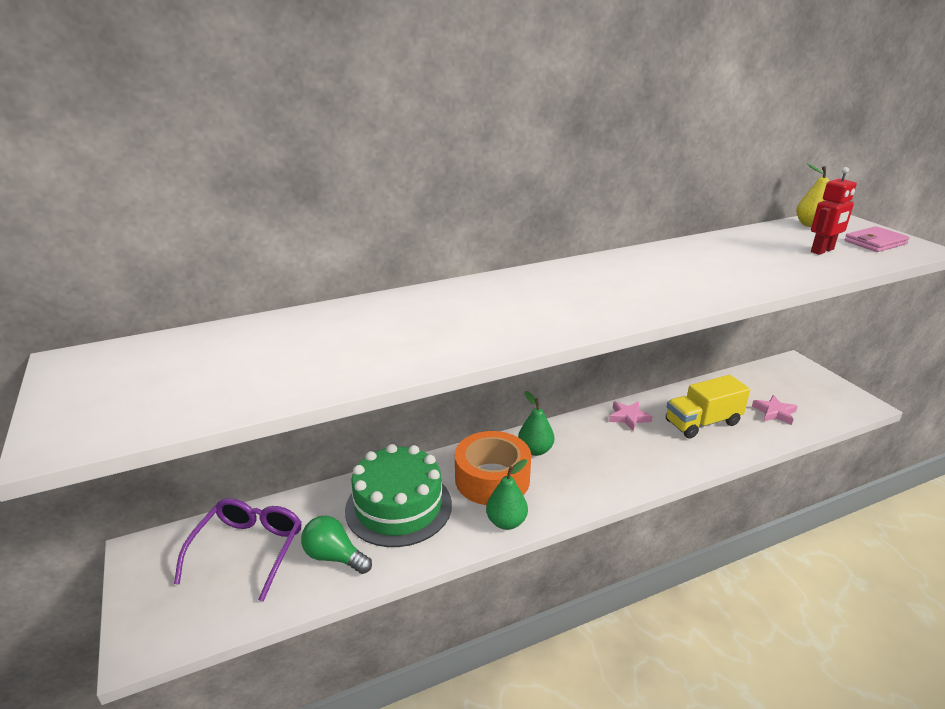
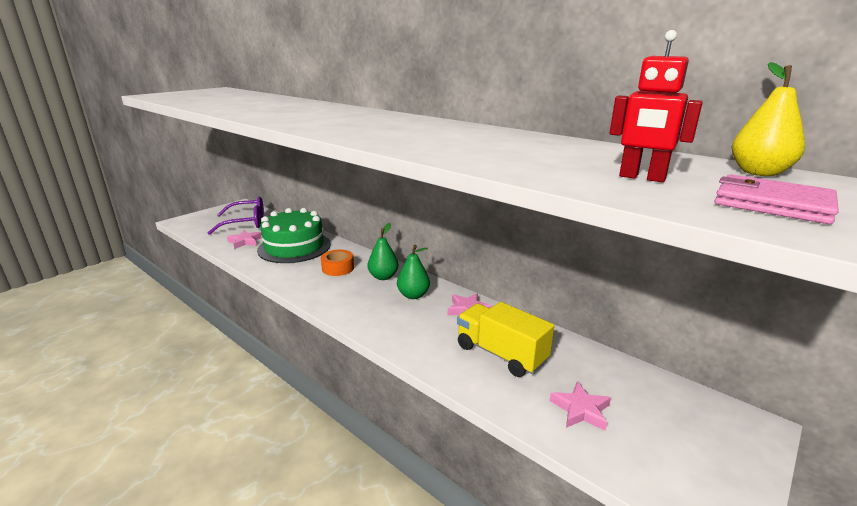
camera: 65 degrees right, 5 degrees down
(334, 557) = (245, 241): green light bulb -> pink star
(492, 479) = (338, 268): orange tape -> orange tape, size x0.55
(506, 522) = (293, 281): green pear -> green pear (413, 295)

